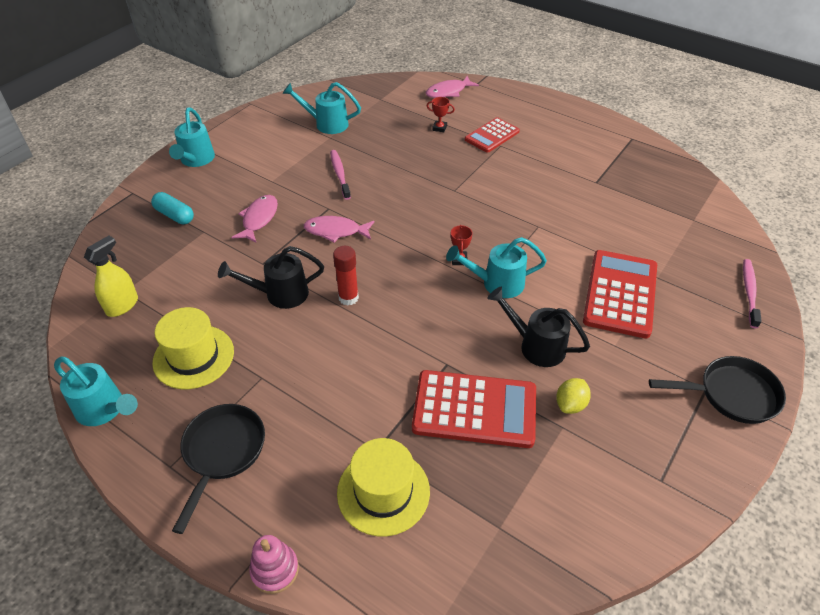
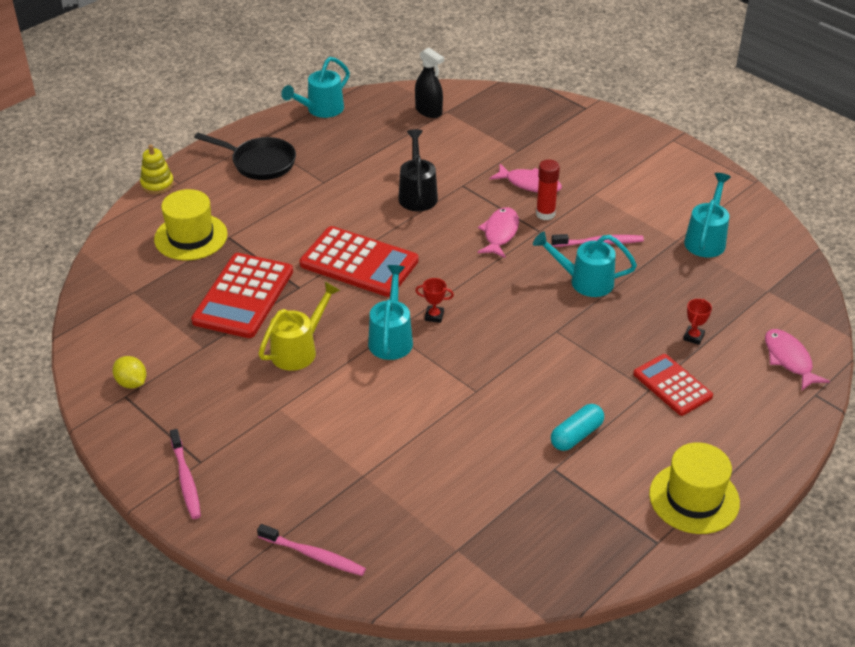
camera: 100 degrees right, 5 degrees down
(122, 305) = (428, 111): yellow spray bottle -> black spray bottle
(174, 215) = (545, 133): turquoise capsule -> turquoise capsule (576, 435)
(193, 357) = (358, 148): yellow hat -> yellow hat (694, 498)
(196, 160) = (637, 144): turquoise watering can -> turquoise watering can (585, 281)
(275, 570) = (157, 184): pink stacking toy -> yellow stacking toy
(348, 298) = (400, 235): red glue stick -> red glue stick (545, 214)
(536, 346) = (298, 350): black watering can -> yellow watering can
(570, 404) = (223, 358): yellow lemon -> yellow lemon (132, 383)
(620, 294) = (347, 433): red calculator -> red calculator (359, 263)
(731, 394) = (186, 479): black pan -> pink toothbrush

